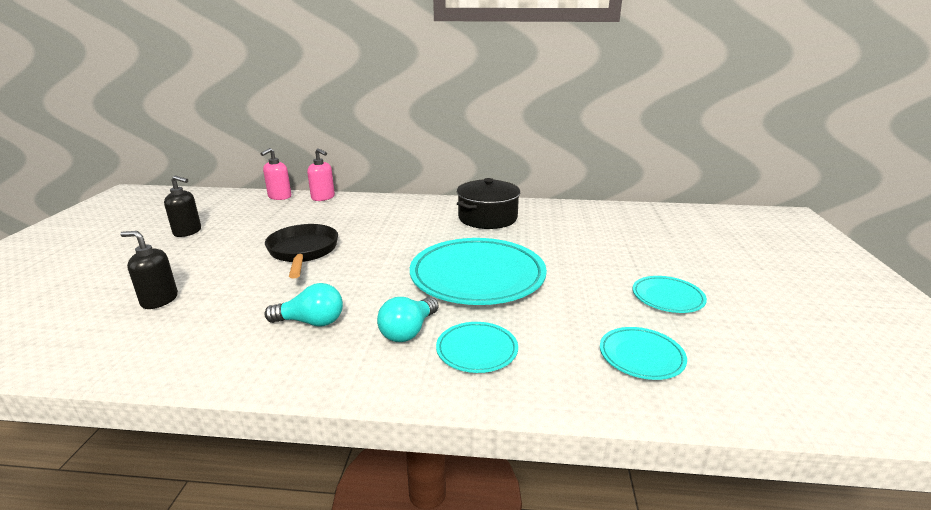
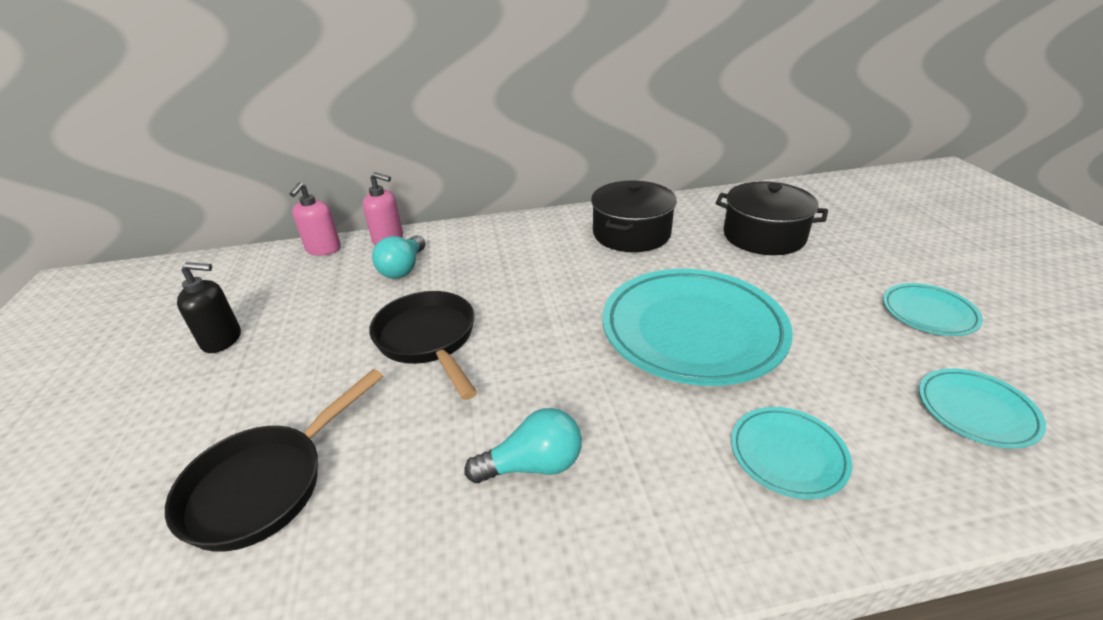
camera: 15 degrees left, 10 degrees up
(159, 300) = (265, 485): black soap dispenser -> black pan
(408, 331) = (677, 446): turquoise light bulb -> turquoise light bulb (403, 268)
(585, 233) = (764, 236): none -> black pot

